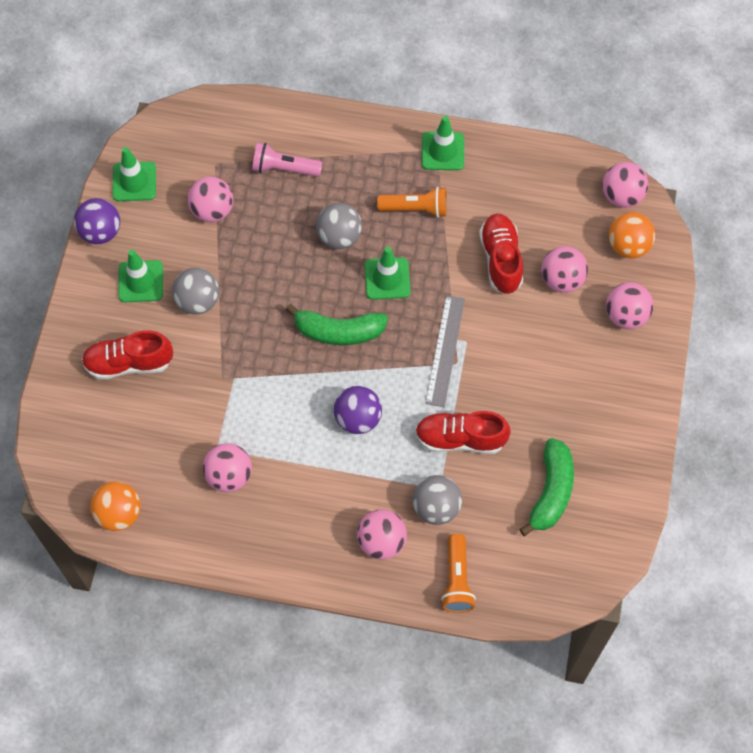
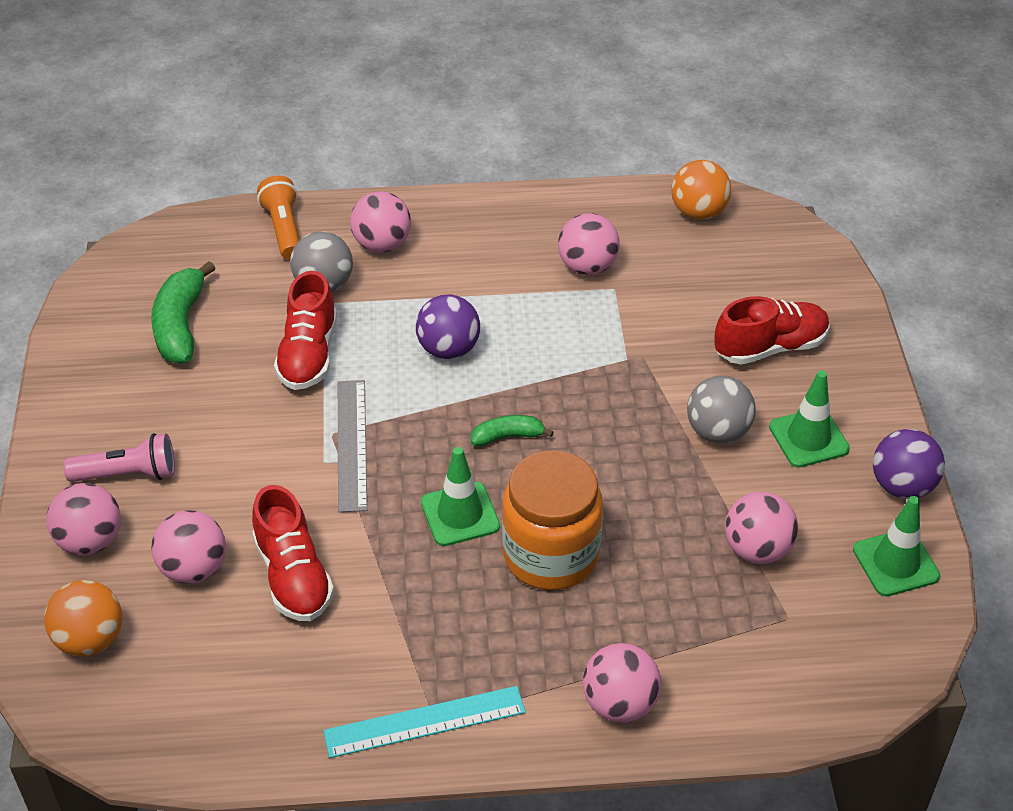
camera: 165 degrees right, 20 degrees down
(284, 168) = (676, 634): pink flashlight -> pink flashlight (128, 474)
(339, 236) = (551, 555): grey ball -> orange jar
(339, 331) = (507, 436): green banana -> green banana, size x0.56
(415, 208) = (445, 620): orange flashlight -> none
(442, 151) = (424, 721): green traffic cone -> turquoise ruler
(460, 438) = (308, 354): red shoe -> red shoe turned 105 degrees clockwise
(622, 196) = (104, 716): pink ball -> pink ball (619, 704)

